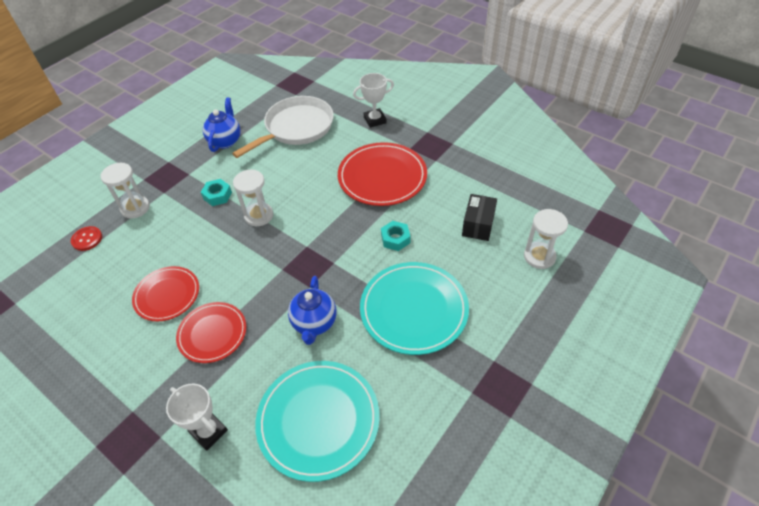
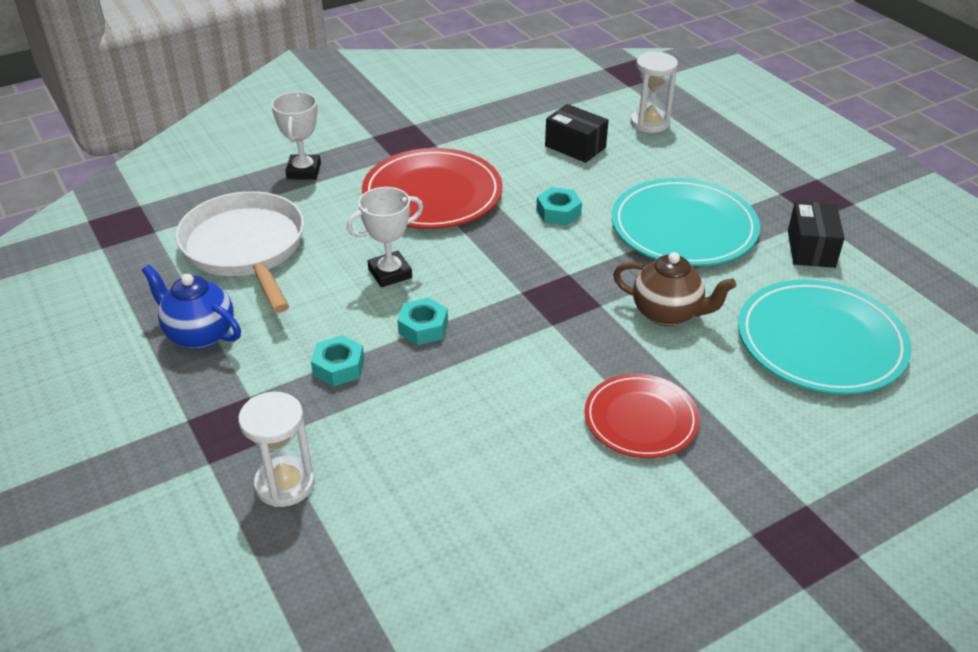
camera: 70 degrees left, 10 degrees down
(87, 239) = (320, 569): red button -> none
(167, 295) = (535, 463): red plate -> none
(209, 432) = (811, 449): white trophy -> white trophy (390, 273)
(259, 215) = (423, 328): white hourglass -> turquoise nut
(314, 323) = (667, 314): blue teapot -> brown teapot
(429, 395) = (811, 249): none -> black box

